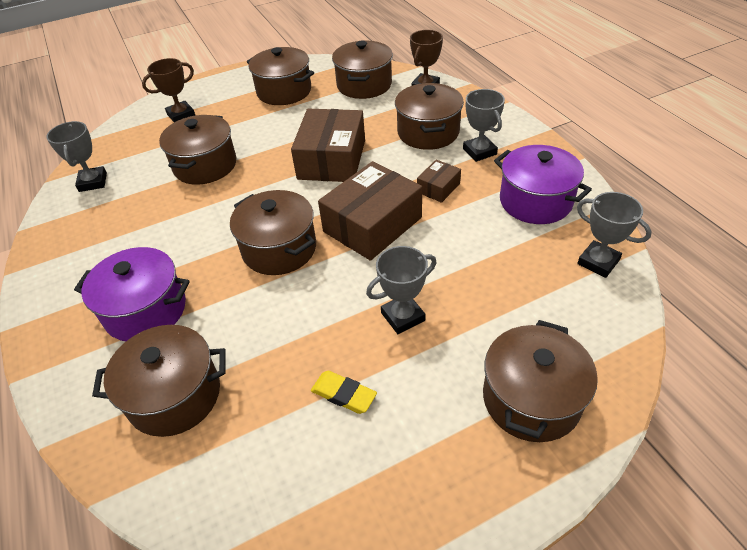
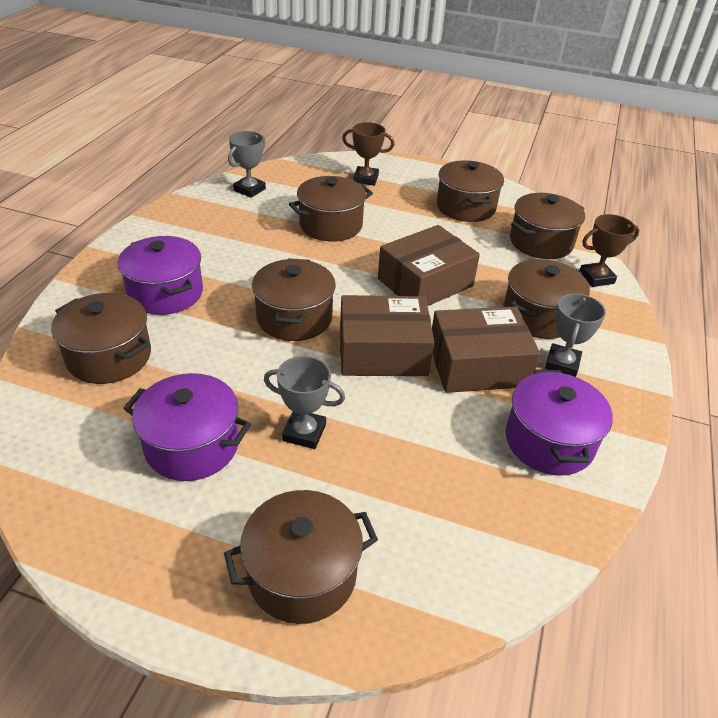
camera: 40 degrees right, 5 degrees down
(343, 394) = (192, 445): yellow eraser -> purple pot
(438, 188) = (478, 365): brown box -> brown box, size x2.09
(598, 262) = (527, 536): grey trophy -> none

